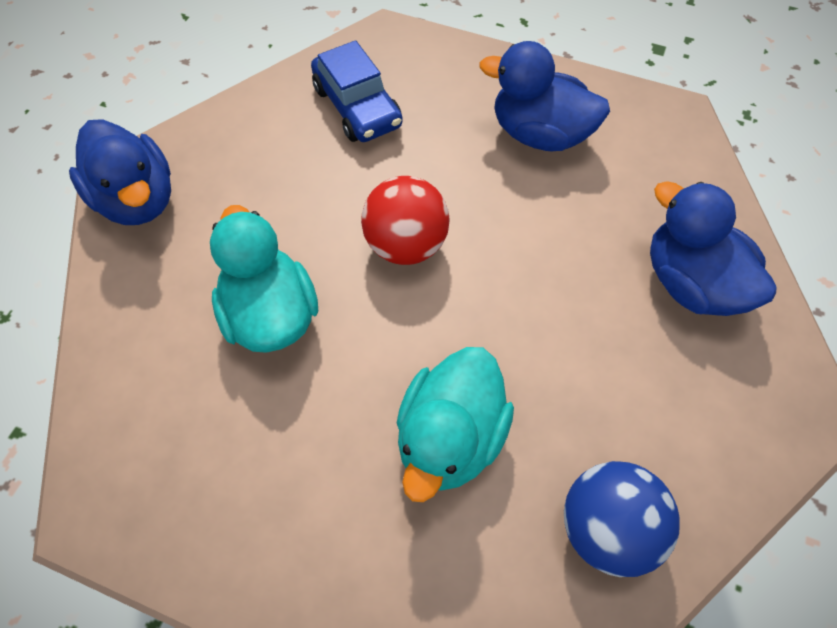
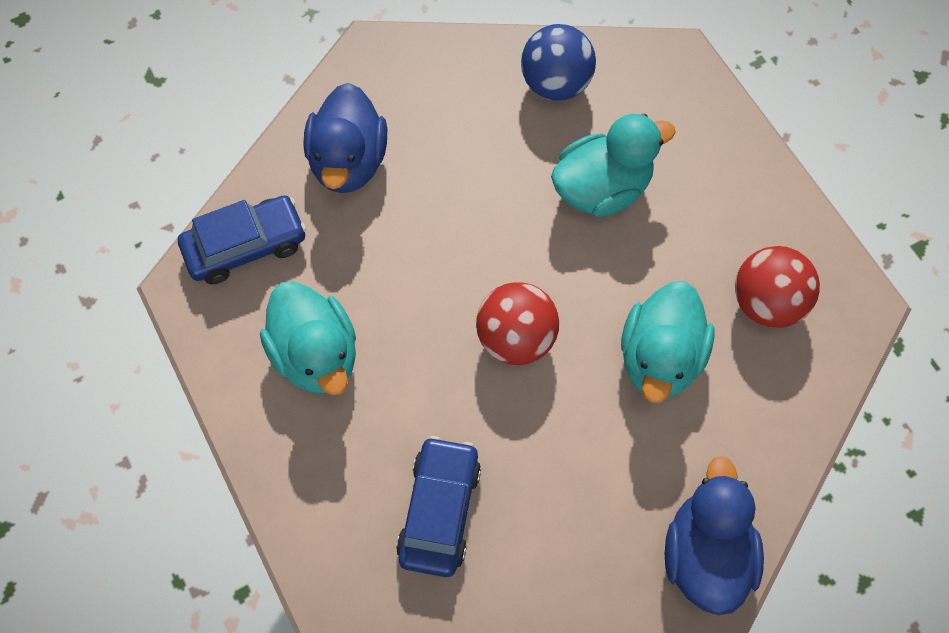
camera: 140 degrees left, 5 degrees up
(198, 440) = (766, 303): none -> red ball
(539, 134) = (316, 355): blue duck -> turquoise duck
(677, 164) = (245, 246): none -> blue car

